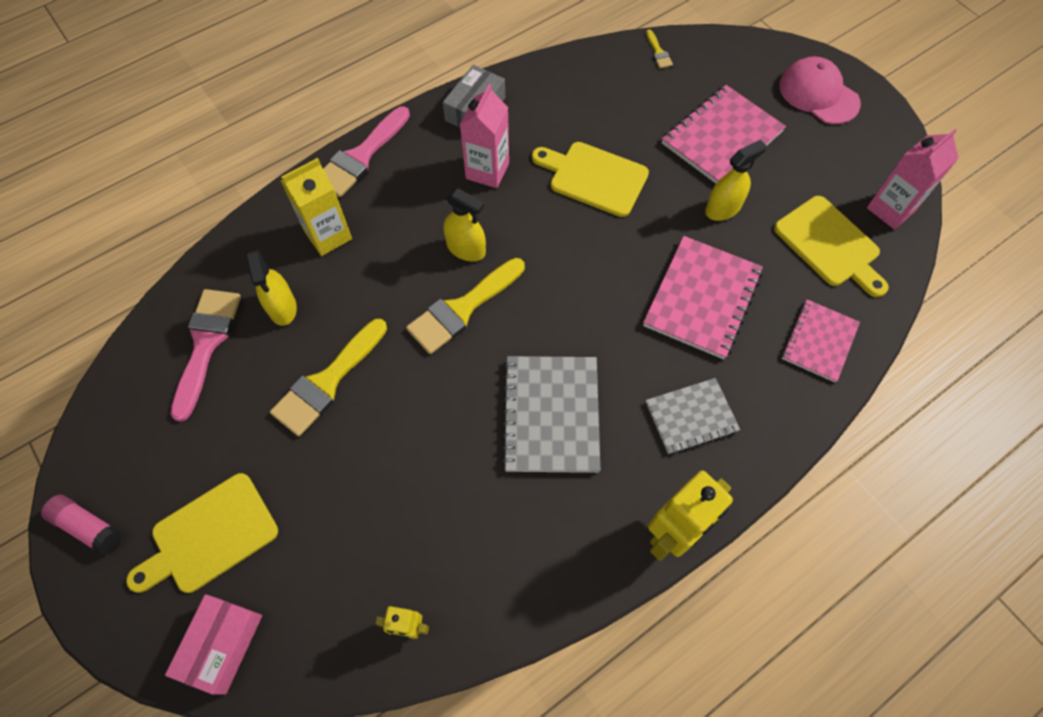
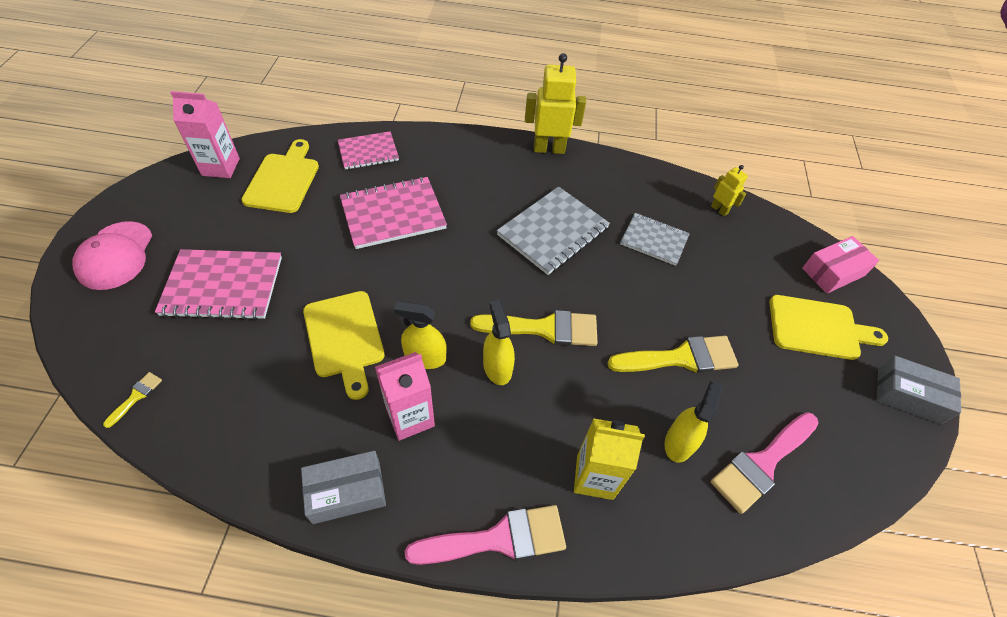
camera: 140 degrees left, 10 degrees down
(88, 526) = (908, 396): pink glue stick -> grey box
(691, 417) = (479, 176): grey notebook -> grey notebook (654, 240)
(723, 208) = (302, 245): yellow spray bottle -> yellow spray bottle (425, 357)

